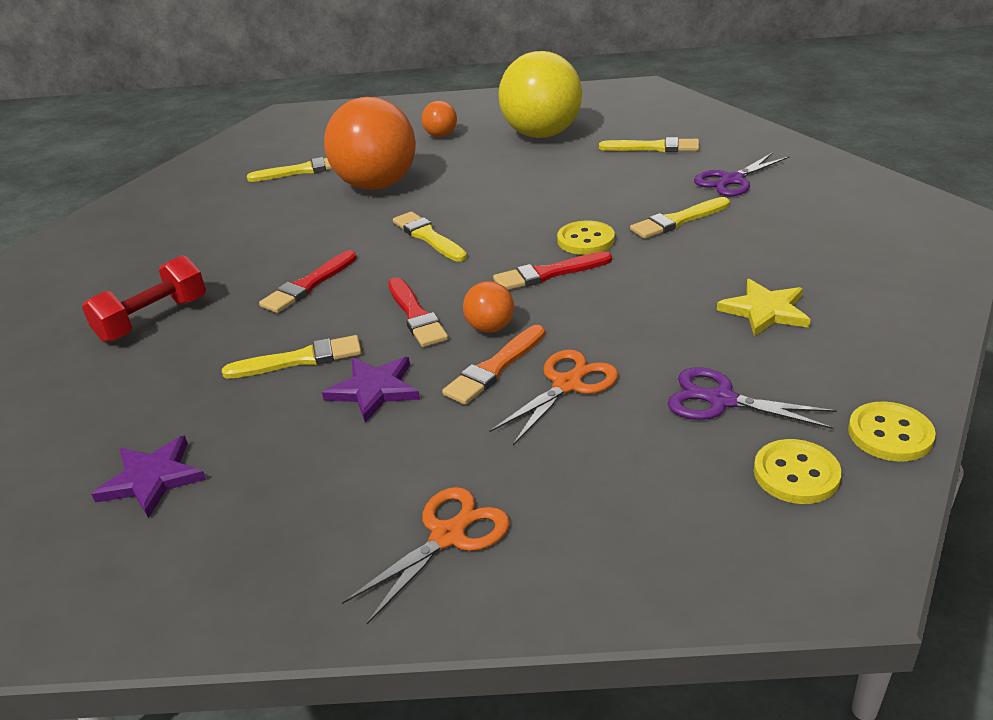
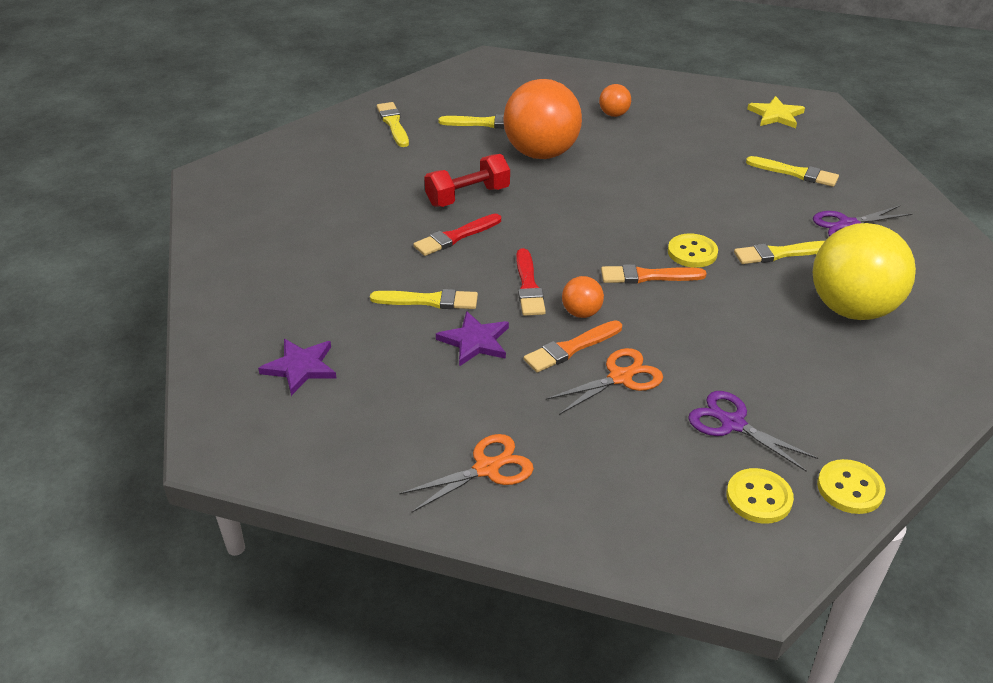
camera: 15 degrees right, 5 degrees up
(153, 320) = (332, 237): red dumbbell -> red dumbbell (468, 196)
(428, 237) = (565, 216): yellow brush -> yellow brush (393, 124)
(542, 134) = (702, 134): yellow ball -> yellow ball (852, 309)
(548, 274) = (648, 276): red brush -> orange brush
(765, 311) = (808, 358): yellow star -> yellow star (776, 115)

